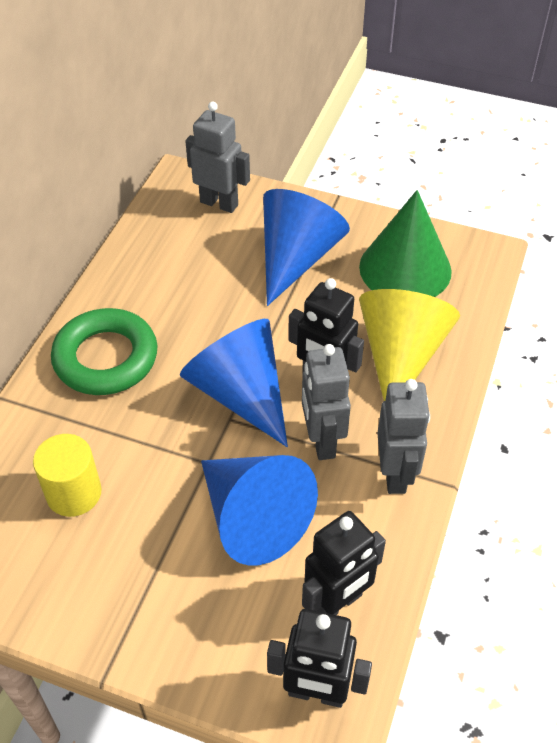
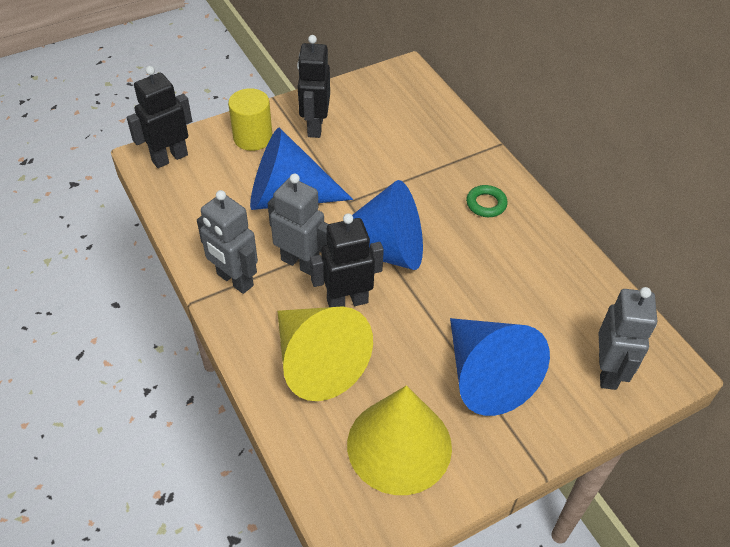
camera: 130 degrees right, 0 degrees up
(74, 493) = (392, 138): yellow cylinder -> yellow cylinder (253, 137)
(106, 358) = (486, 204): green ring -> green ring, size x0.46
(219, 203) = (608, 371): grey robot -> grey robot turned 60 degrees counterclockwise
(337, 603) = (198, 195): black robot -> black robot (315, 126)
(405, 269) = (399, 445): green cone -> yellow cone

